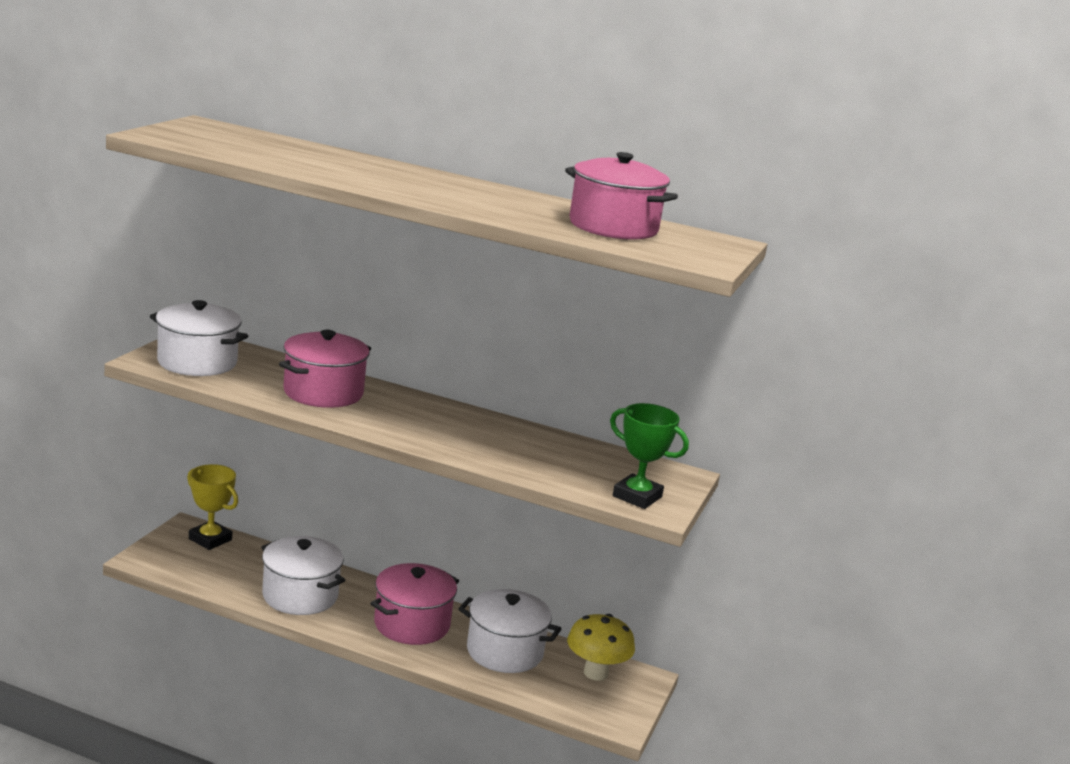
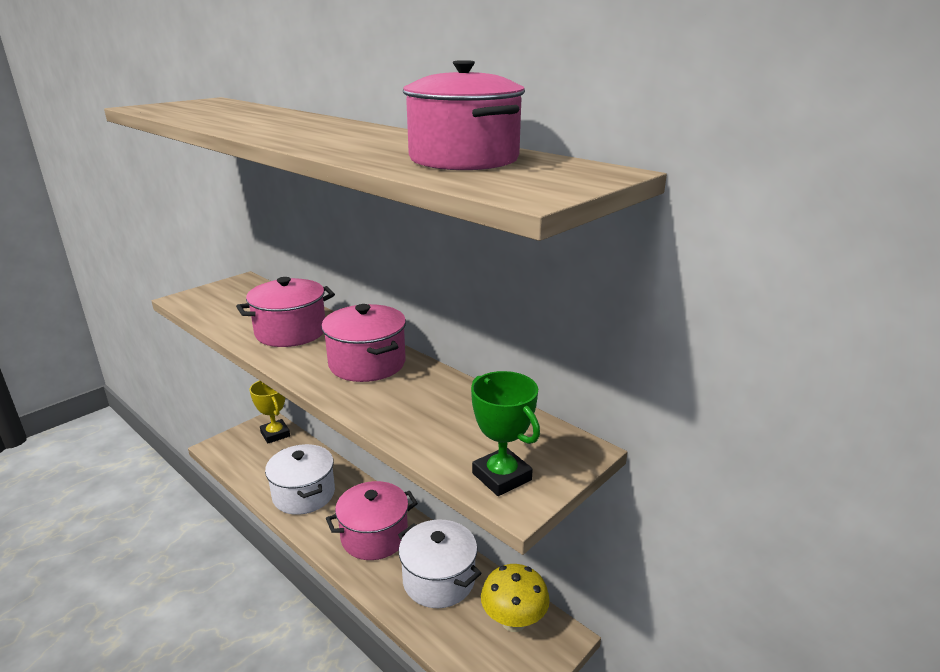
camera: 25 degrees right, 5 degrees up
(197, 362) = (220, 301): white pot -> none
(438, 419) = (367, 363): none -> pink pot

